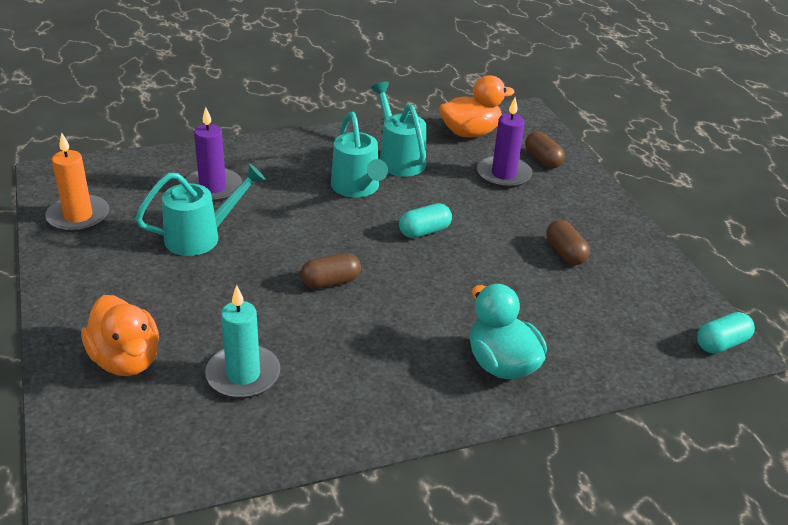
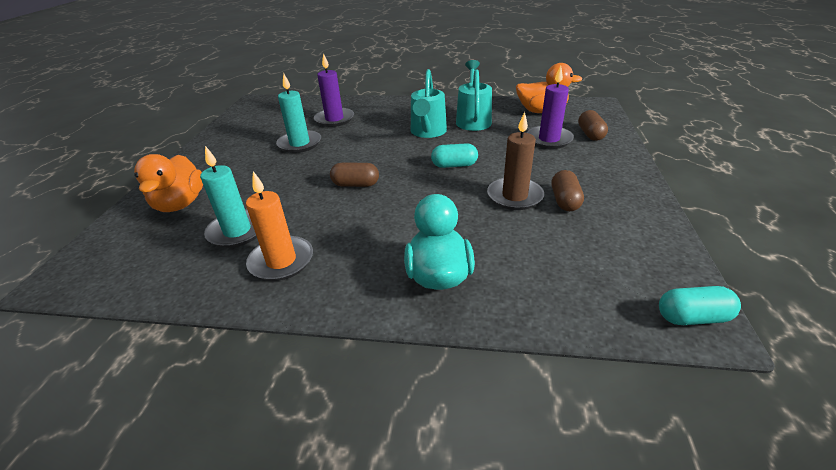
camera: 30 degrees right, 0 degrees up
(78, 216) = (244, 123): orange candle -> orange candle (281, 261)
(200, 237) = (299, 144): turquoise watering can -> turquoise candle
(514, 258) = (514, 196): none -> brown candle

